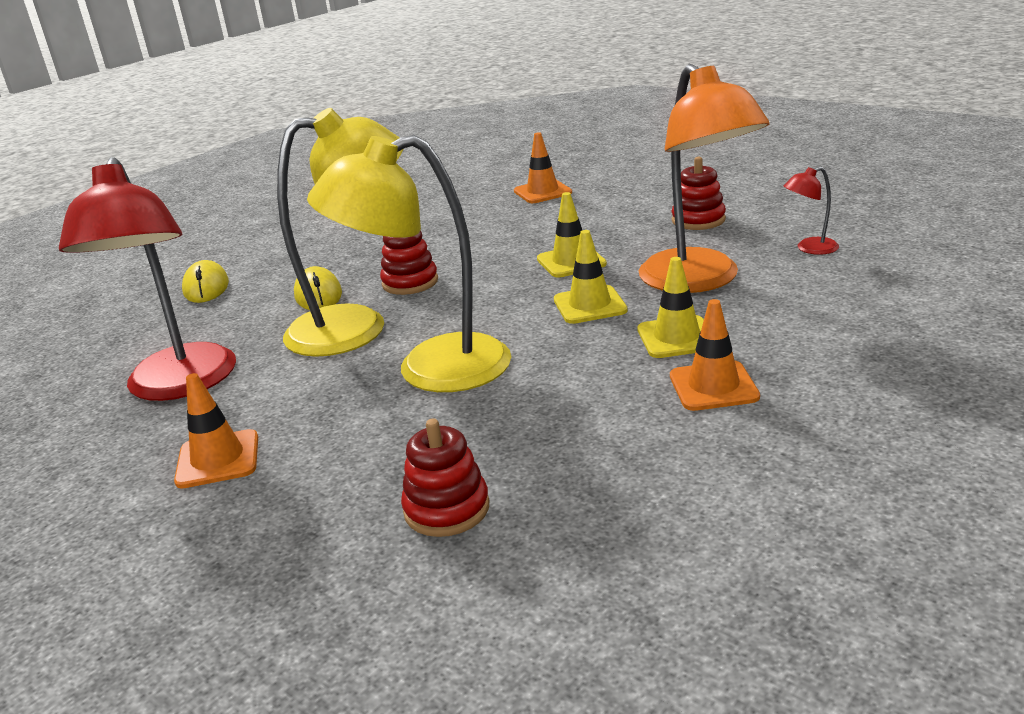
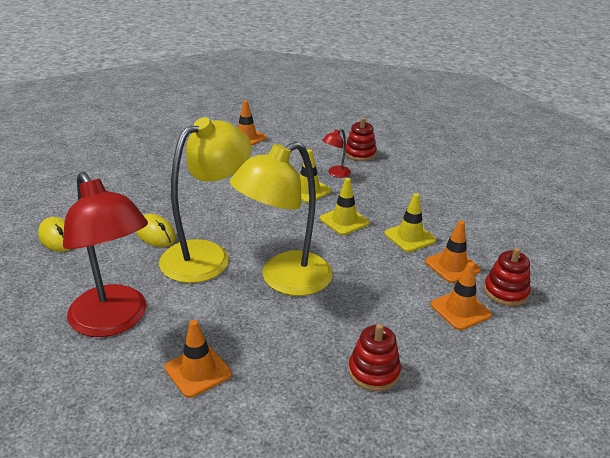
camera: 30 degrees left, 5 degrees up
(410, 282) = (214, 217): red stacking toy -> red stacking toy (505, 292)
(669, 450) = (460, 310): none -> orange traffic cone
(698, 281) = (392, 197): orange lamp -> none
(809, 248) = (434, 169): red lamp -> red lamp (335, 174)

